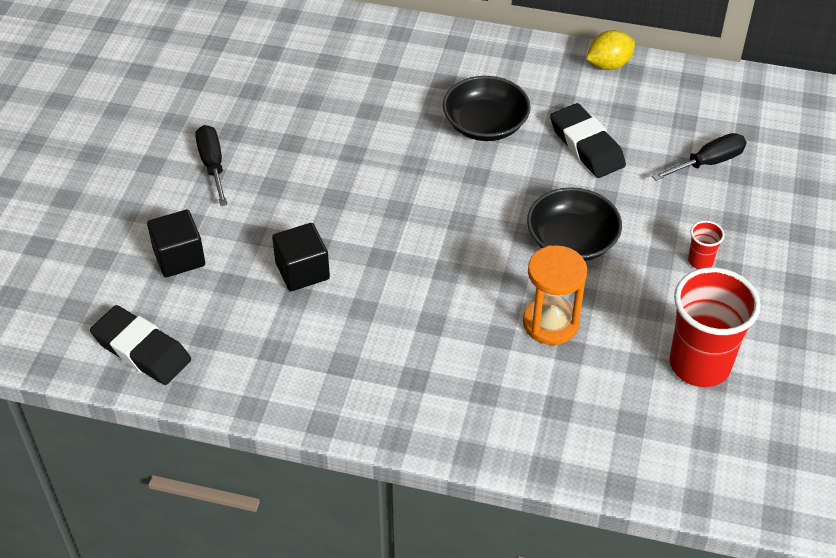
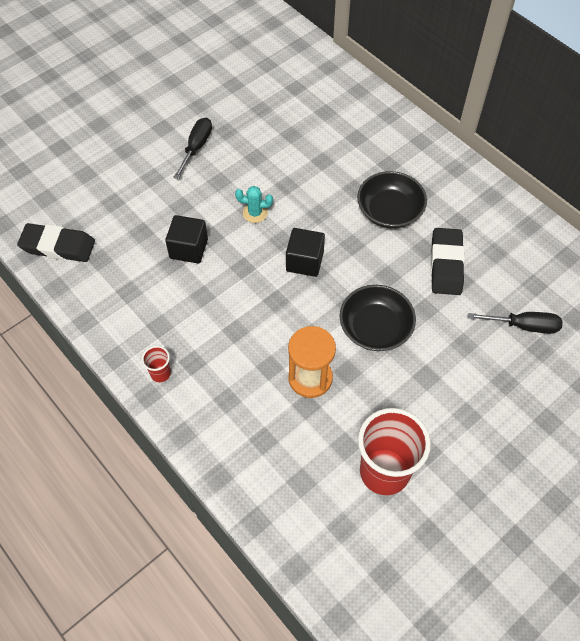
camera: 35 degrees right, 10 degrees up
(141, 350) = (58, 246): black eraser -> black eraser turned 60 degrees counterclockwise
(179, 257) = (127, 198): black cube -> black cube (304, 261)
(343, 198) = (255, 213): none -> turquoise cactus
(608, 65) = (515, 212): yellow lemon -> none
(700, 261) = (452, 396): red cup -> red cup (160, 373)

